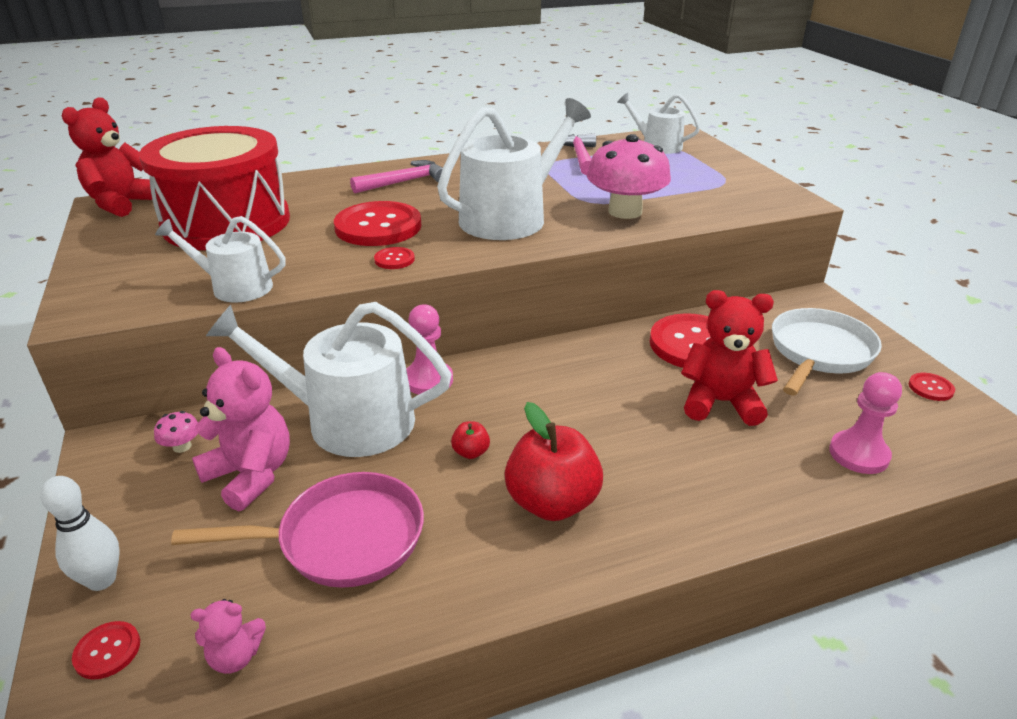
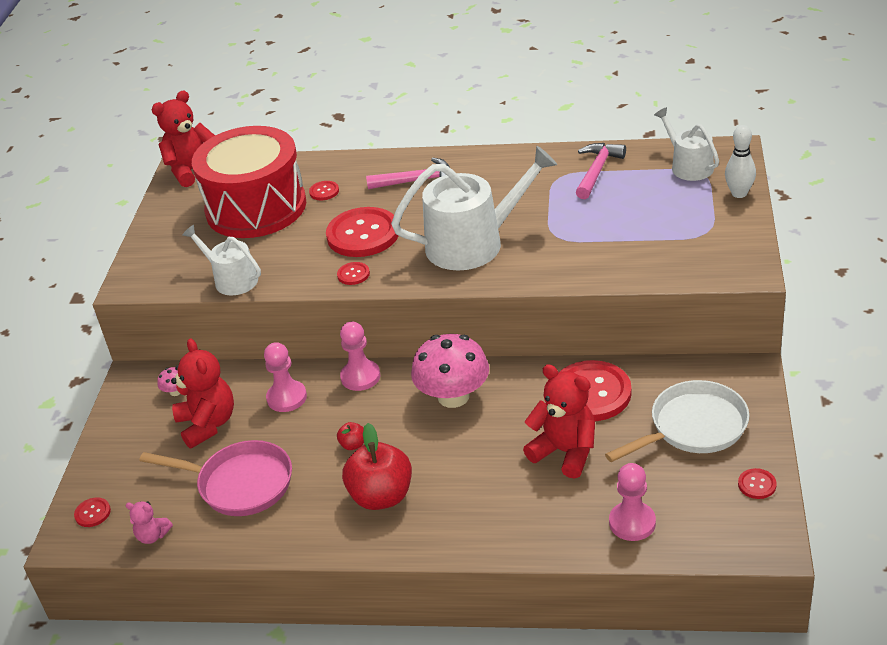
camera: 30 degrees right, 5 degrees up
(102, 580) = (102, 471): white bowling pin -> white bowling pin (739, 193)
(251, 475) = (207, 424): pink teddy bear -> red teddy bear
(304, 201) = (324, 191): none -> red button
(347, 420) = (287, 398): white watering can -> pink pawn
(625, 211) = (576, 255): pink mushroom -> pink mushroom (453, 396)

